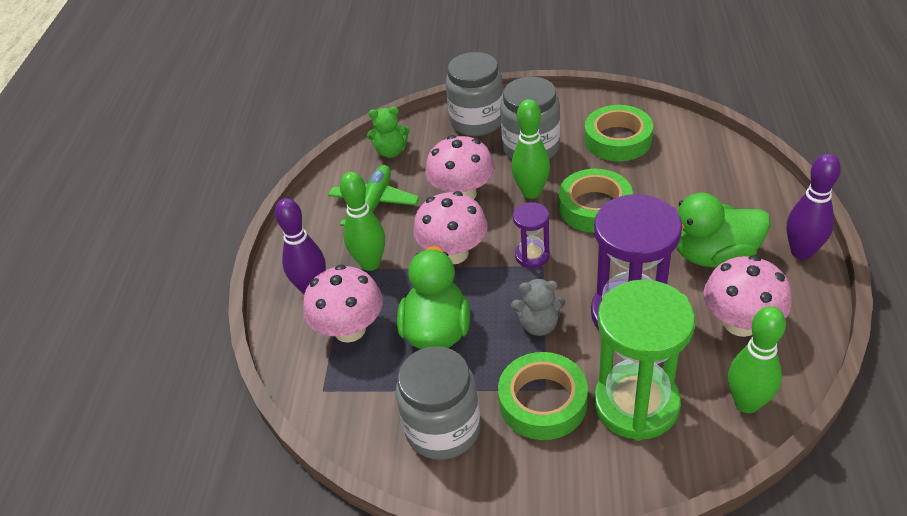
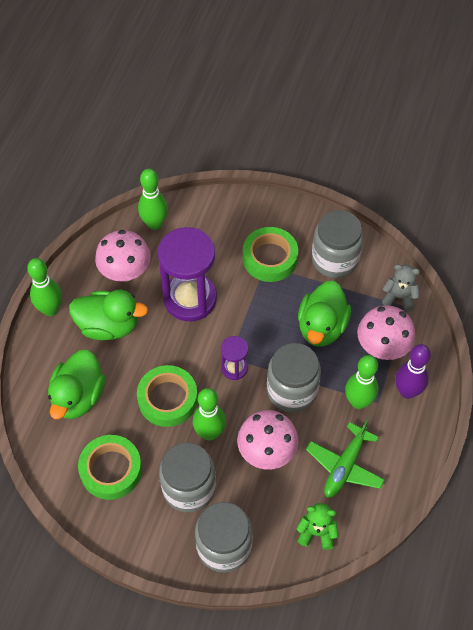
camera: 170 degrees left, 15 degrees up
(453, 253) = (292, 390): pink mushroom -> grey jar
(539, 325) = (252, 310): grey teddy bear -> grey teddy bear (399, 297)
(636, 404) = (216, 241): green hourglass -> none
(696, 183) = (78, 396): none -> green duck
(801, 252) = (50, 309): purple bowling pin -> green bowling pin

